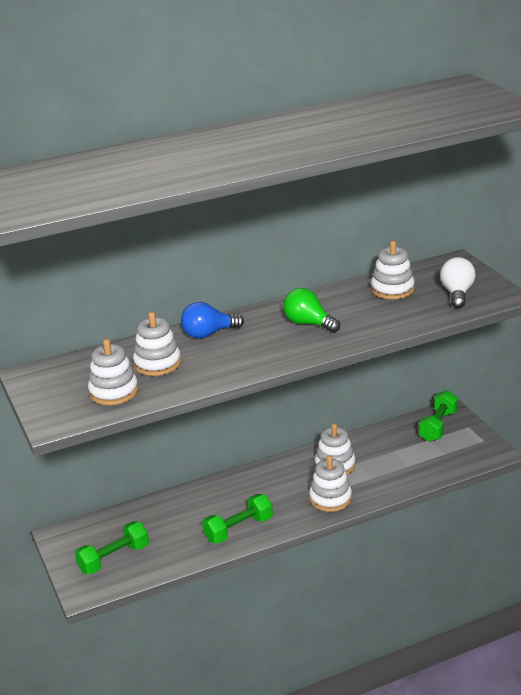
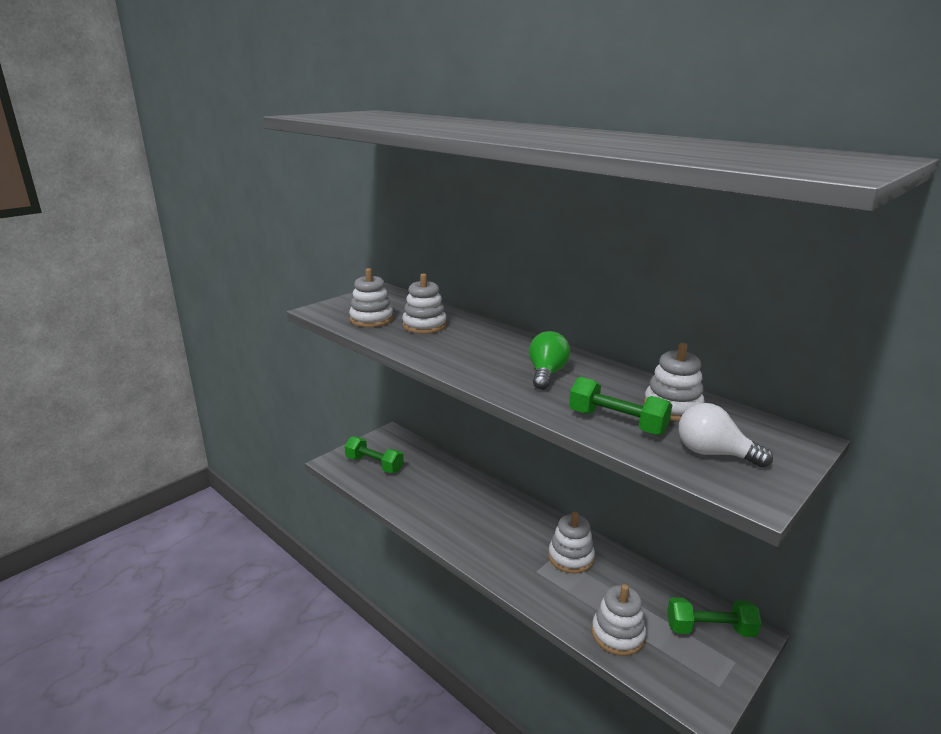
camera: 65 degrees right, 5 degrees down
(208, 334) = (489, 335): blue light bulb -> none
(238, 529) = (438, 518): green dumbbell -> green dumbbell (617, 422)
(330, 498) = (515, 567): white stacking toy -> white stacking toy (617, 634)
(457, 294) = (713, 453): white light bulb -> white light bulb turned 135 degrees counterclockwise

